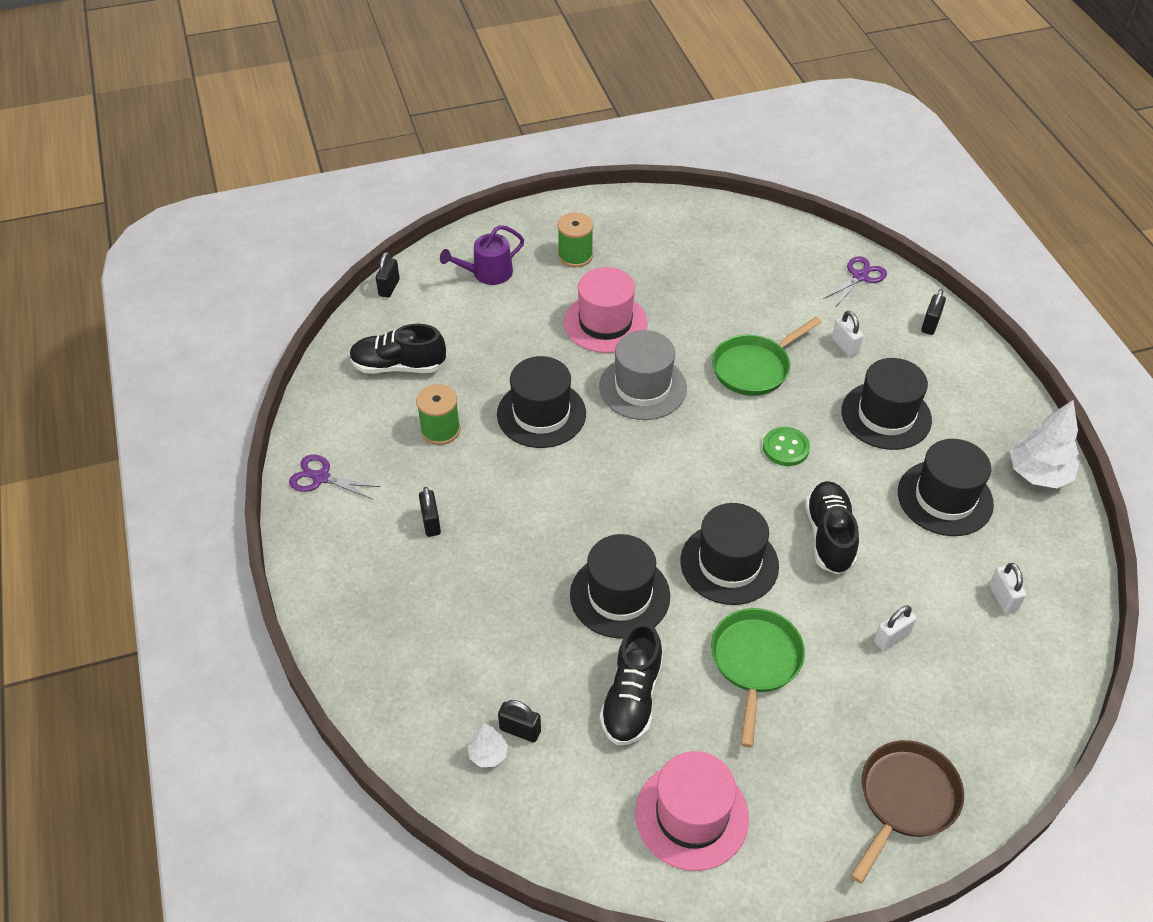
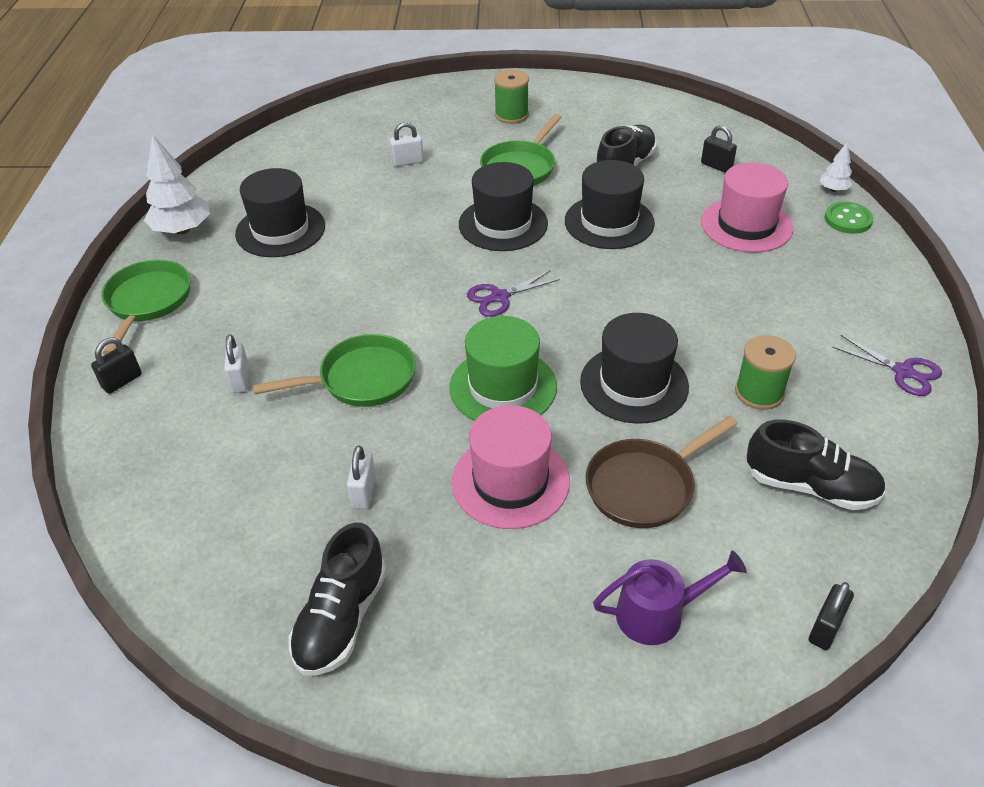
camera: 160 degrees left, 5 degrees down
(431, 523) = (777, 306): black padlock -> none
(488, 754) = (743, 159): white tree -> white tree (833, 189)
(575, 256) = (507, 610): green spool -> green spool (511, 115)
(642, 387) = (503, 387): grey hat -> green hat
(691, 815) = (607, 114): pink hat -> pink hat (746, 225)
(785, 448) = (389, 295): green button -> green button (848, 219)
(829, 536) = (404, 225): black shoe -> black shoe (341, 619)
(860, 276) = (137, 464): purple scissors -> purple scissors (499, 297)
(886, 415) = (266, 302): black hat -> none
(905, 800) = (465, 98): brown pan -> brown pan (645, 486)
(984, 391) = (147, 302): none -> green pan
(1002, 598) = (304, 166): white padlock -> white padlock (364, 492)

